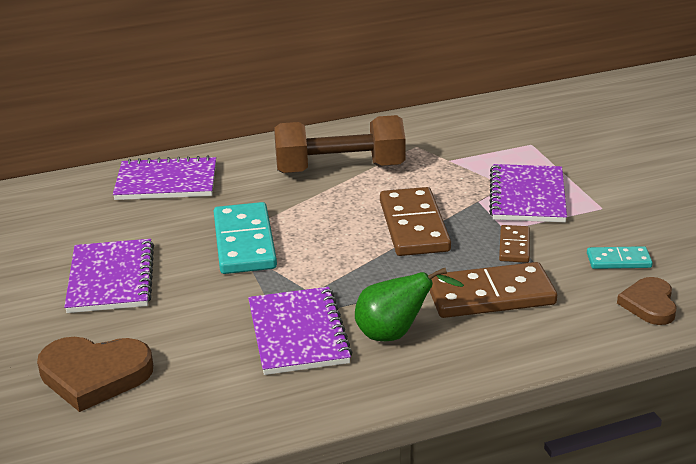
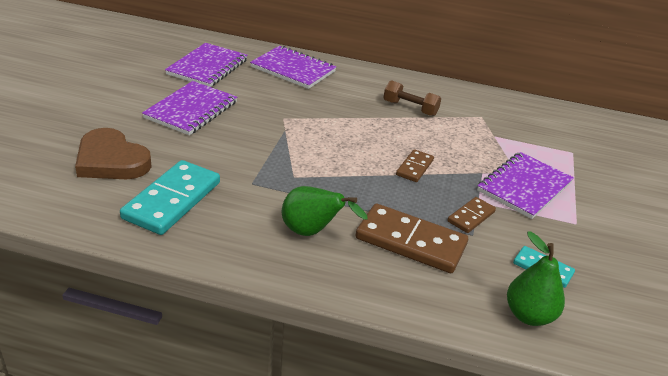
camera: 30 degrees right, 5 degrees up
(244, 242) = (292, 126): turquoise domino -> turquoise domino (172, 200)
(298, 333) = (252, 198): purple notebook -> purple notebook (207, 67)
(340, 169) = (410, 108): brown dumbbell -> brown dumbbell, size x0.54
(414, 226) = (414, 168): brown domino -> brown domino, size x0.52
(649, 304) = (529, 315): brown heart -> green pear

